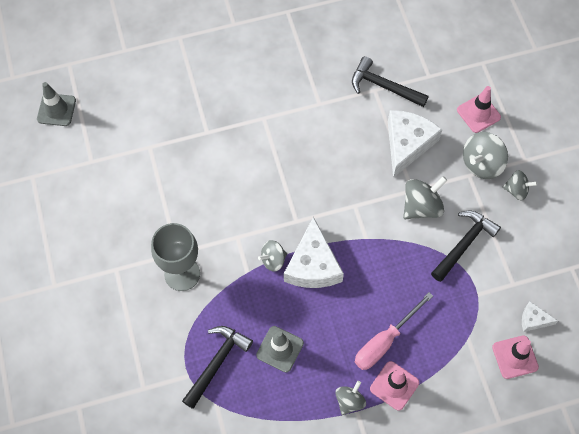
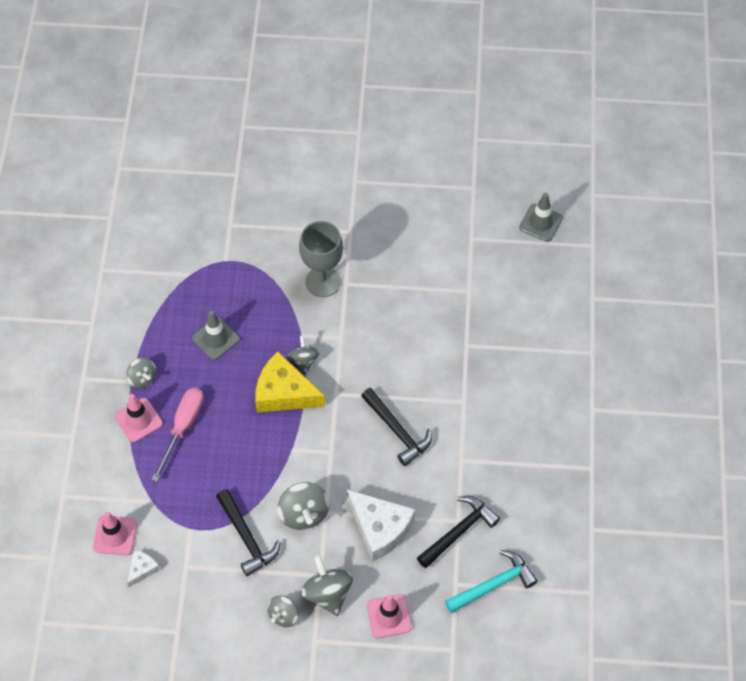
camera: 110 degrees right, 5 degrees down
(217, 363) = (226, 285): black hammer -> black hammer (397, 431)
(313, 265) = (284, 392): white cheese -> yellow cheese
(384, 341) = (183, 427): pink screwdriver -> pink screwdriver turned 45 degrees clockwise
(417, 50) = (493, 584): none -> turquoise hammer

